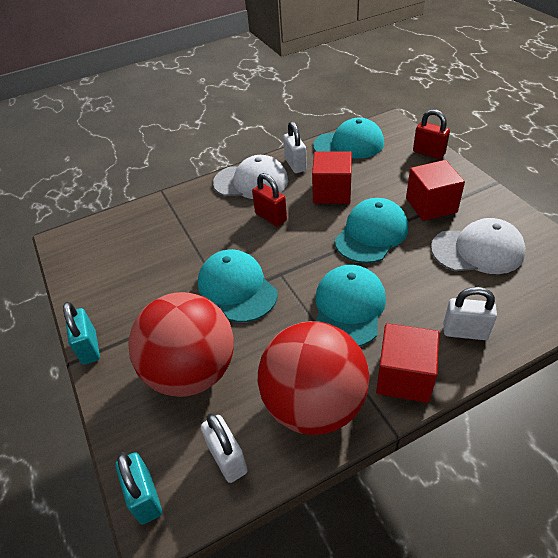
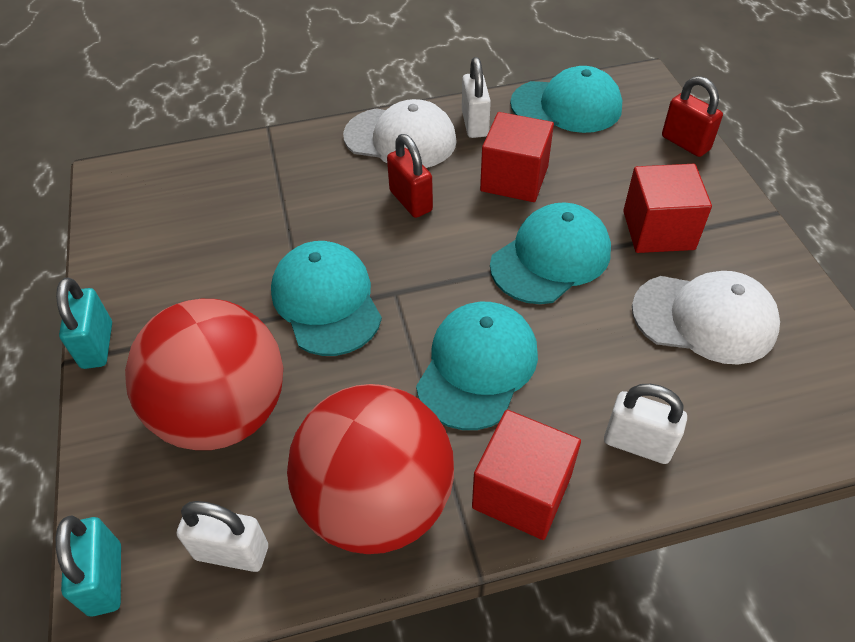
camera: 10 degrees right, 5 degrees up
(227, 459) = (232, 552): white padlock -> white padlock turned 60 degrees counterclockwise

